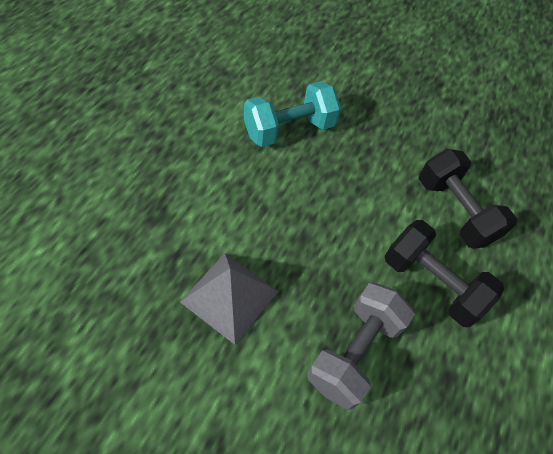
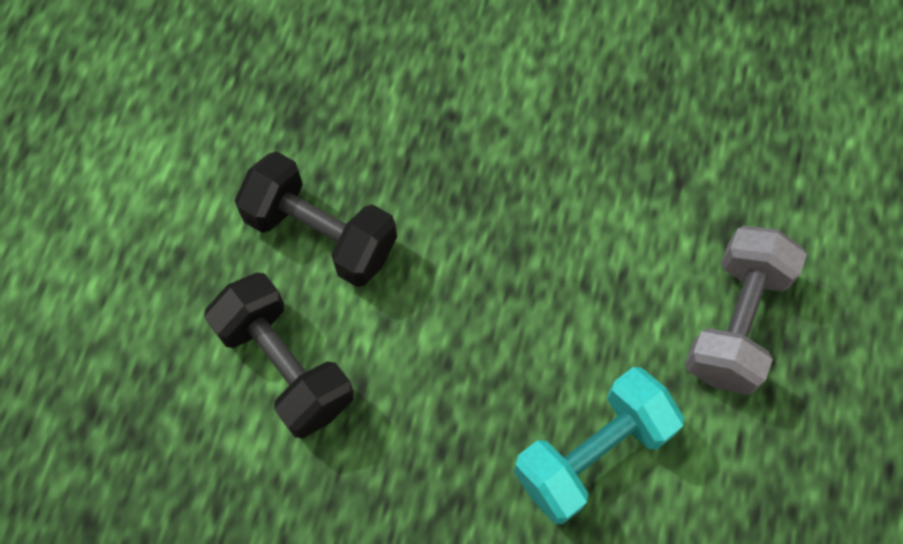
camera: 175 degrees right, 10 degrees up
(230, 296) = (589, 147): grey pyramid -> none
(354, 352) = (417, 121): grey dumbbell -> grey dumbbell (735, 322)

